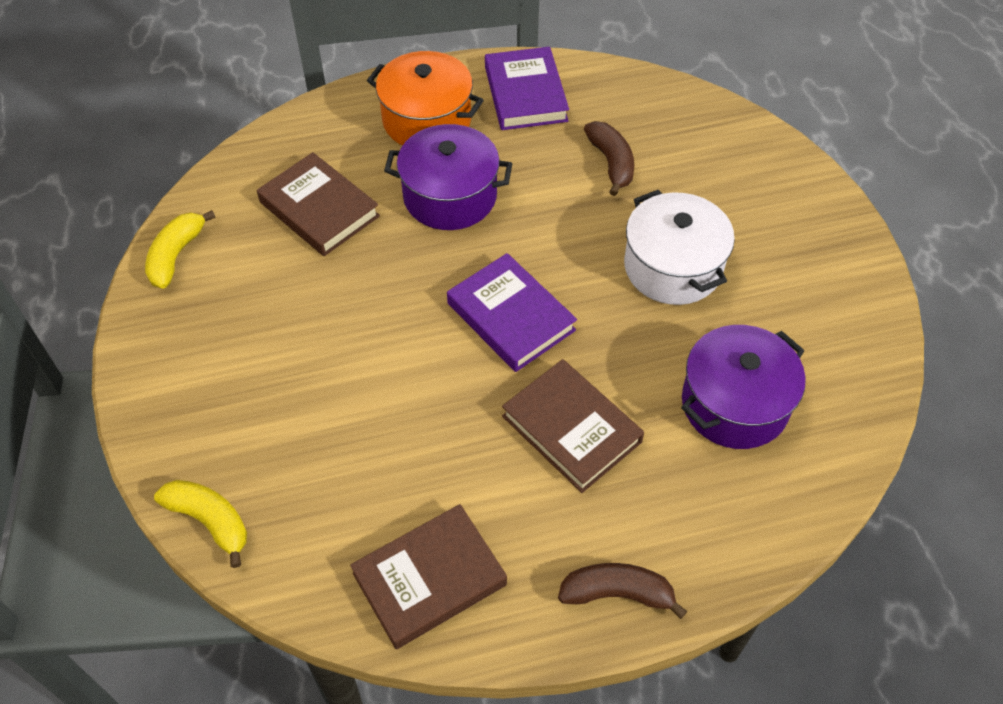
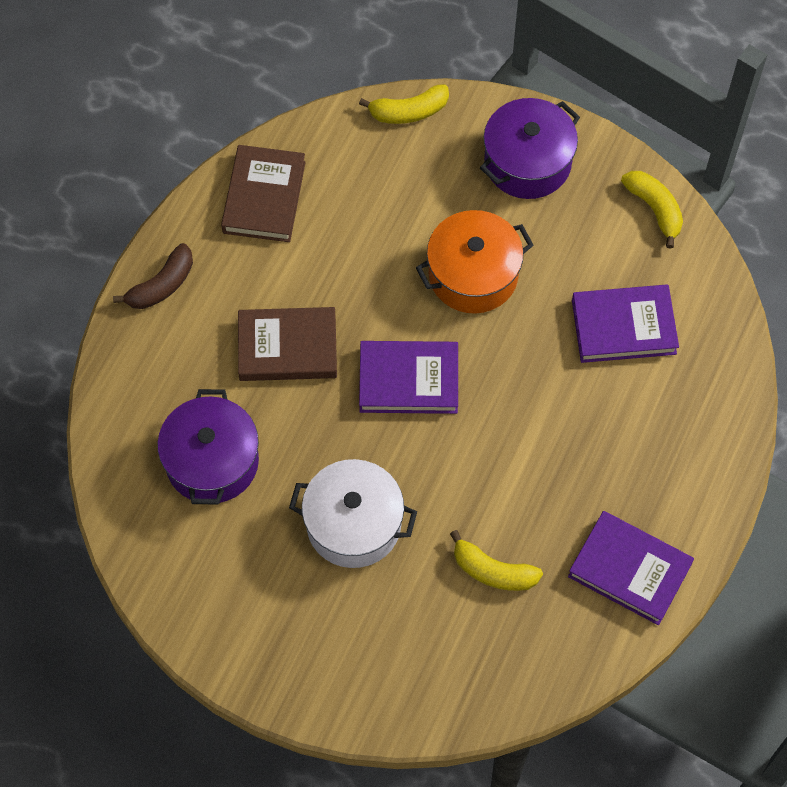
camera: 130 degrees right, 10 degrees up
(319, 209) = (623, 327): brown book -> purple book
(427, 120) = (661, 469): orange pot -> orange pot (473, 275)
(450, 196) = (559, 425): purple pot -> purple pot (527, 162)
(611, 163) = (493, 571): brown banana -> yellow banana

